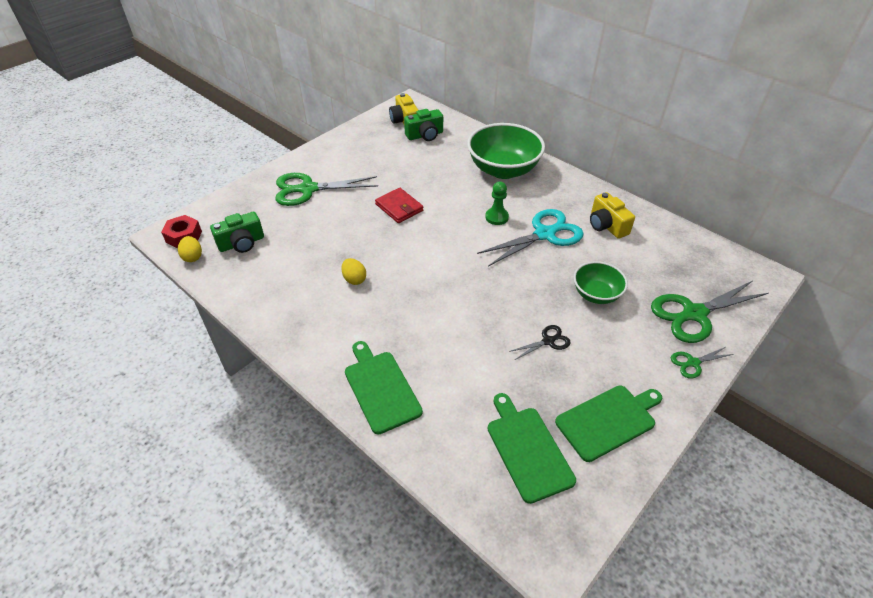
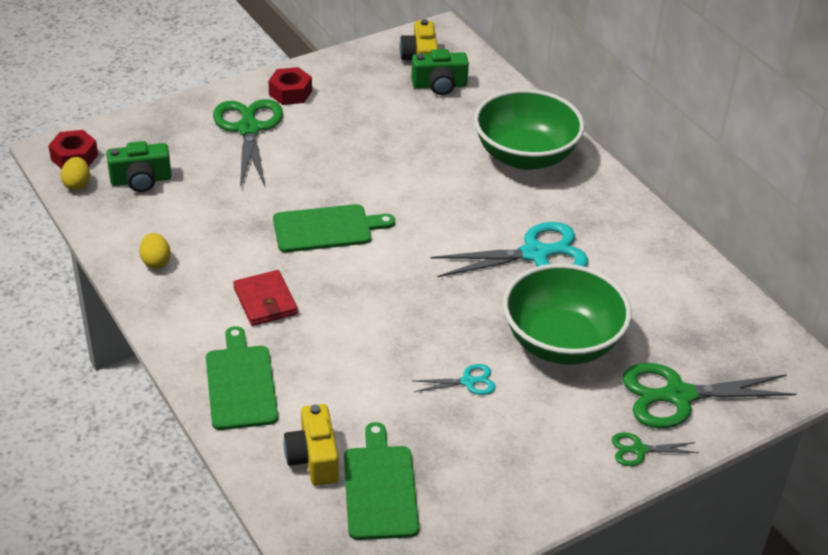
camera: 15 degrees right, 5 degrees down
(307, 189) = (248, 129): green scissors -> green scissors turned 75 degrees clockwise
(327, 159) = (290, 93): none -> red nut
(354, 279) = (262, 254): yellow egg -> yellow egg (156, 261)
(399, 207) = (358, 178): red wallet -> red wallet (265, 301)
(496, 217) = (482, 218): green pawn -> none
(548, 341) = (468, 381): black scissors -> turquoise scissors
(596, 294) = (561, 343): green bowl -> green bowl, size x1.78
(606, 225) = (628, 261): yellow camera -> yellow camera (313, 458)
(608, 421) = (492, 484): green cutting board -> green cutting board (327, 228)

